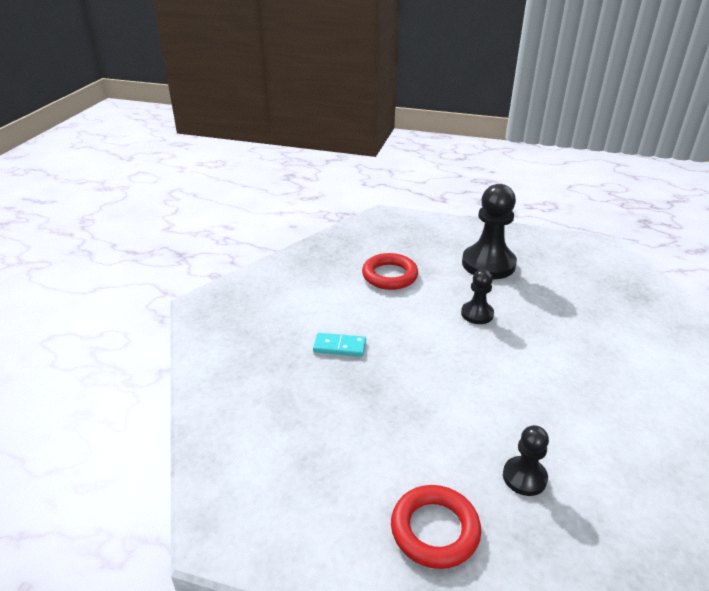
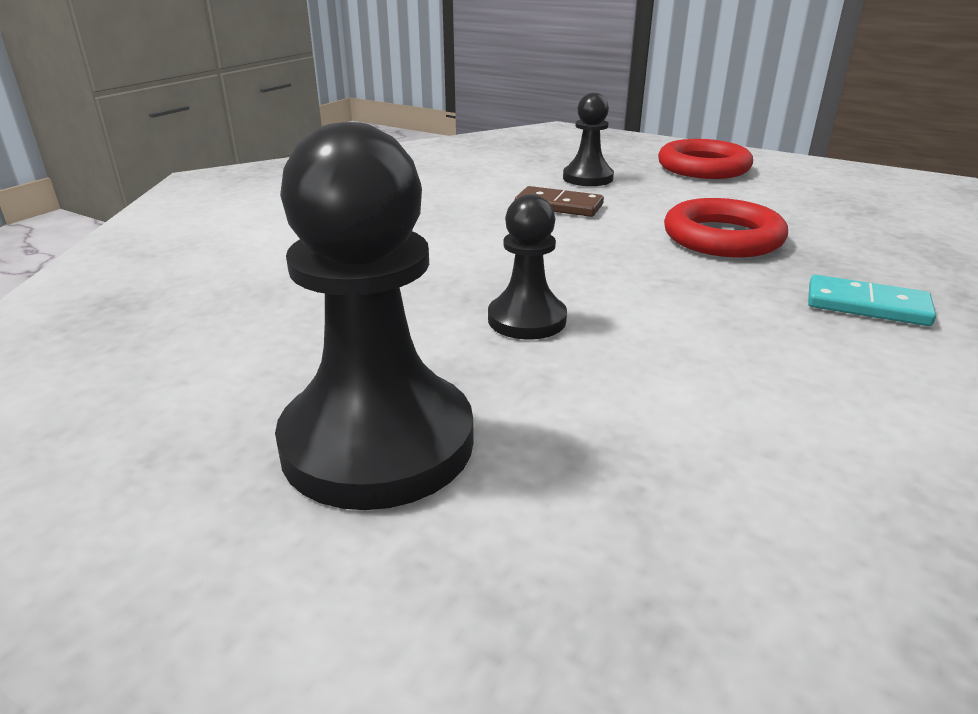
camera: 165 degrees left, 5 degrees down
(389, 275) = (751, 457): red ring -> red ring (722, 238)
(519, 419) = (558, 206): none -> brown domino

